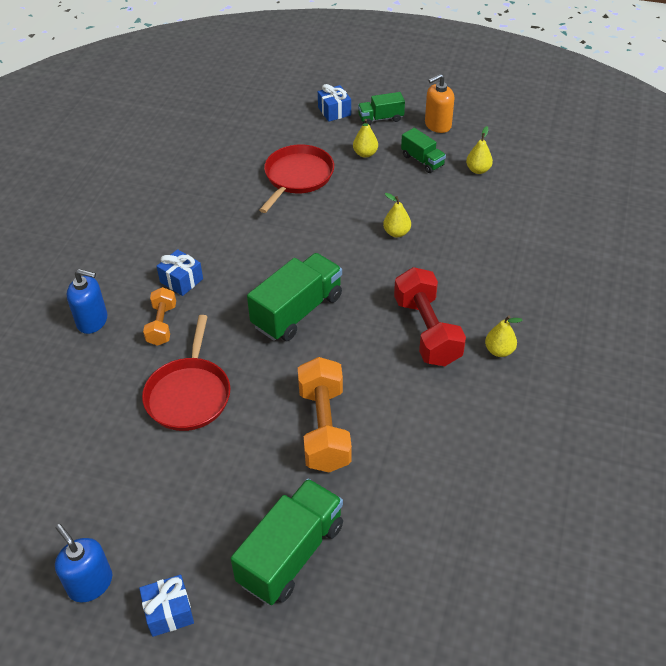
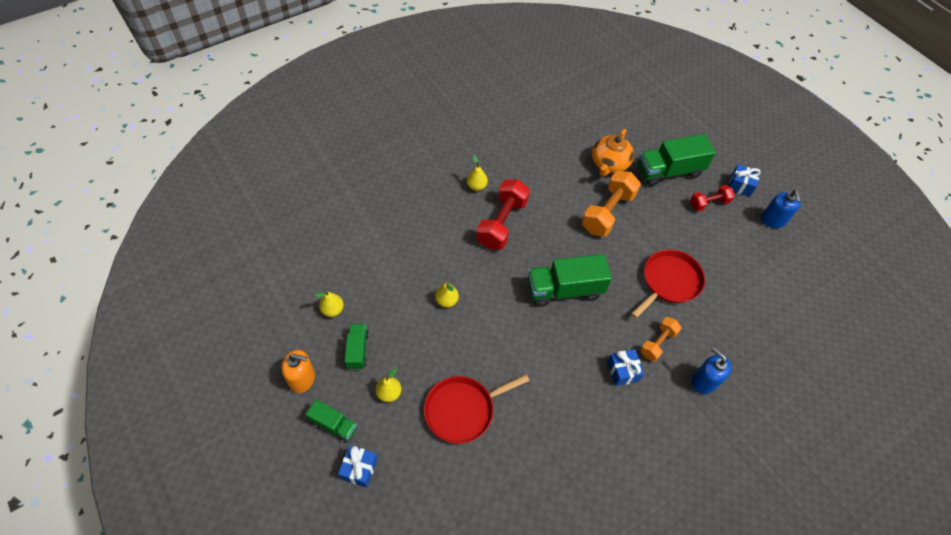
camera: 145 degrees left, 10 degrees up
(200, 541) = (709, 203): none -> red dumbbell
(380, 500) = (609, 164): none -> orange teapot

